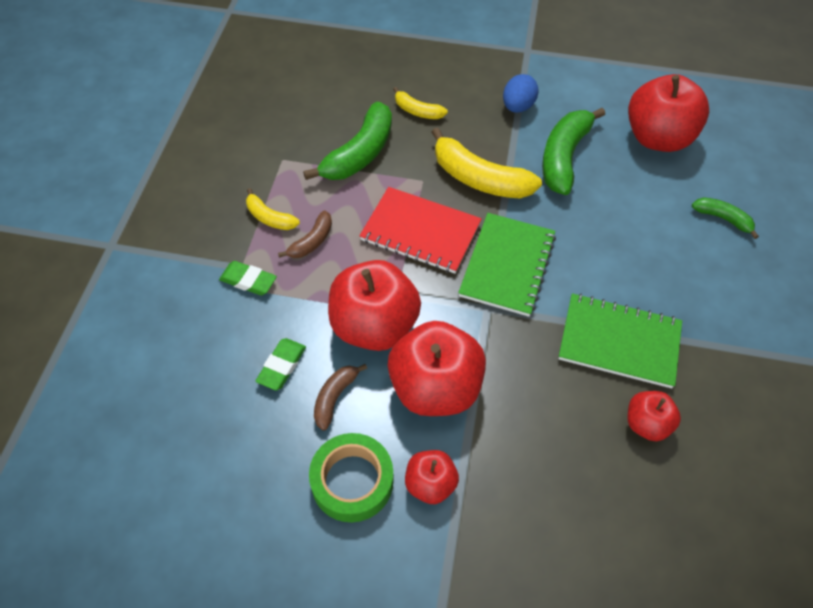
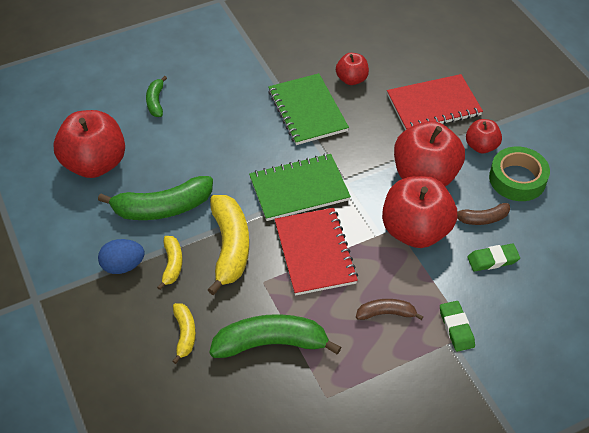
camera: 125 degrees left, 5 degrees down
(269, 218) = (392, 358): yellow banana -> yellow banana (172, 264)
(537, 485) = (433, 105): none -> red notebook

